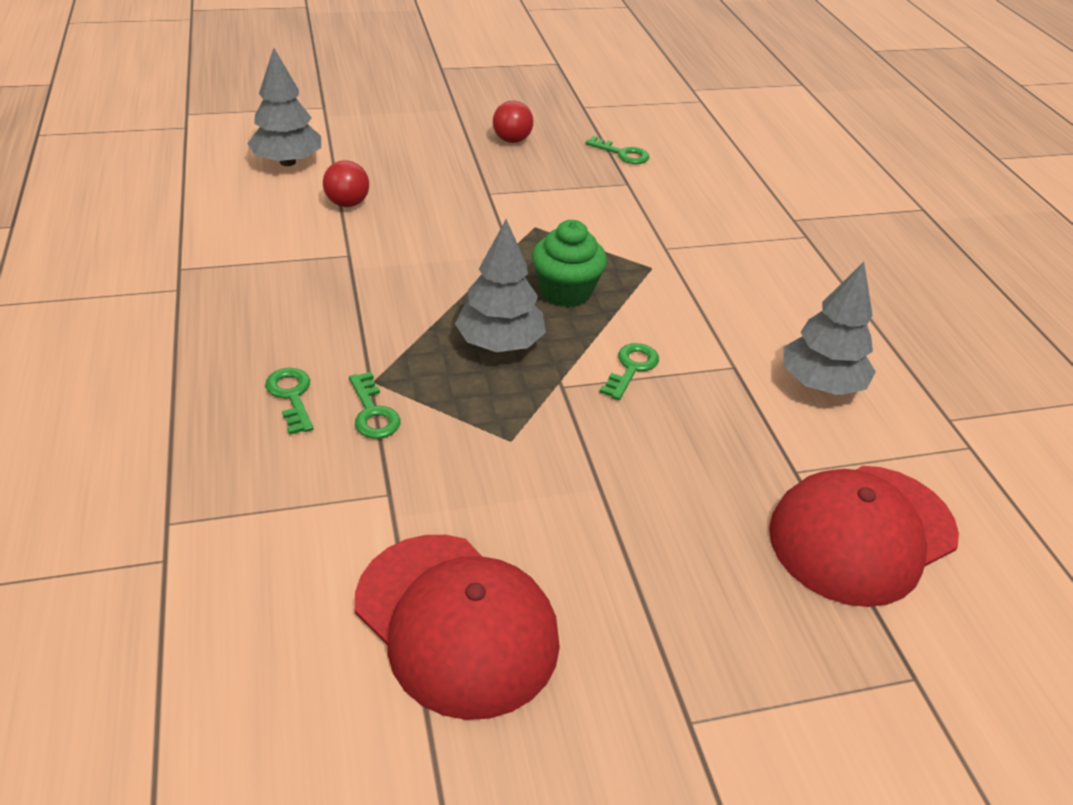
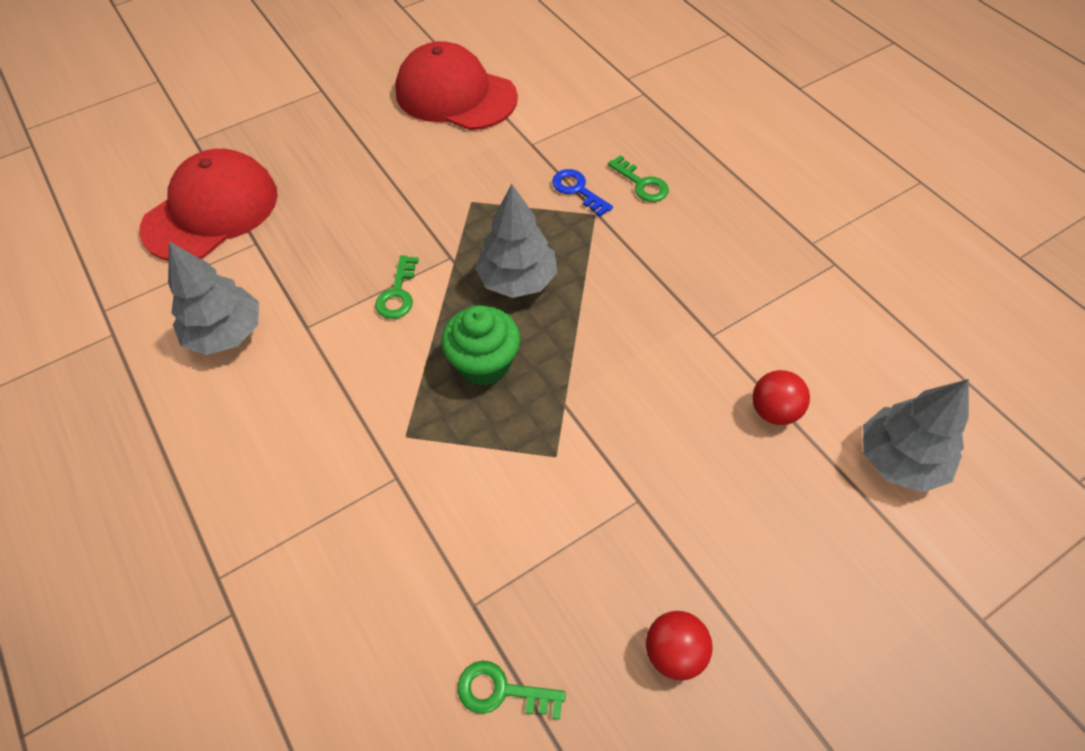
camera: 165 degrees right, 15 degrees up
(373, 413) = (577, 190): green key -> blue key

